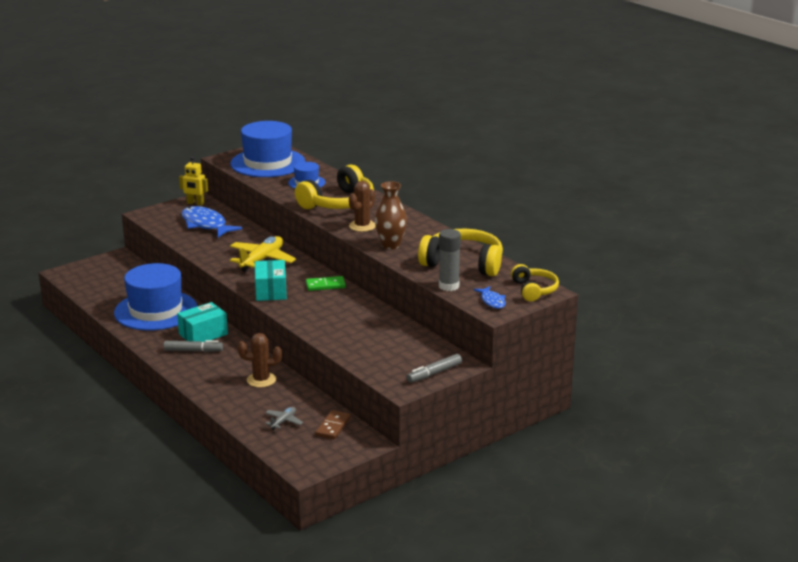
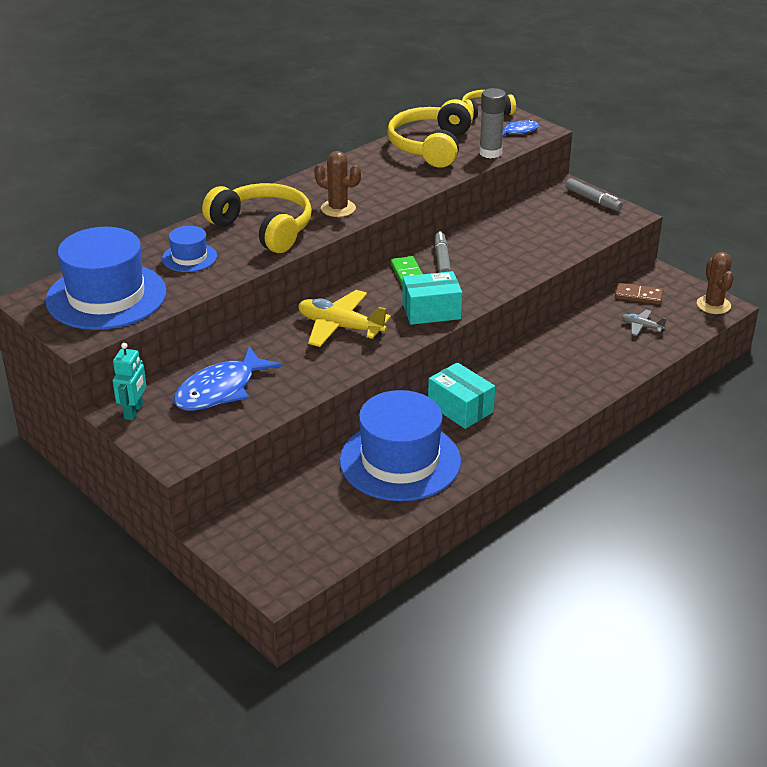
camera: 95 degrees left, 10 degrees up
(193, 351) = (505, 410): grey marker -> grey marker (442, 260)
(195, 203) = (134, 411): yellow robot -> turquoise robot
(261, 380) = (560, 350): brown cactus -> brown cactus (713, 305)
(391, 245) = (392, 188): brown vase -> none

